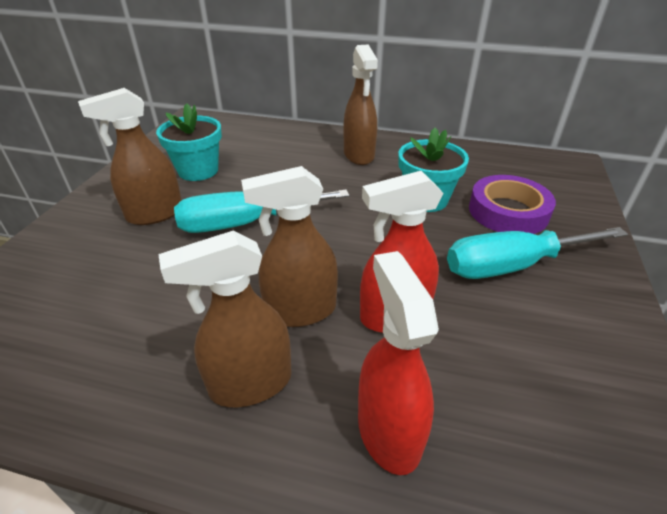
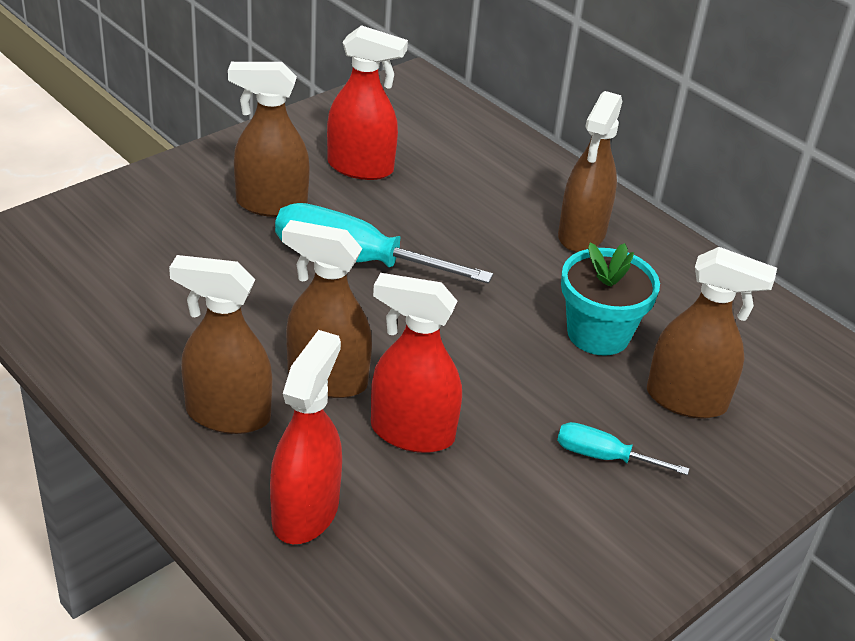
camera: 30 degrees right, 0 degrees up
(198, 170) = (361, 167): turquoise flower pot -> red spray bottle
(508, 211) = (686, 400): purple tape -> brown spray bottle
(512, 266) = (603, 456): turquoise screwdriver -> turquoise screwdriver, size x0.51

